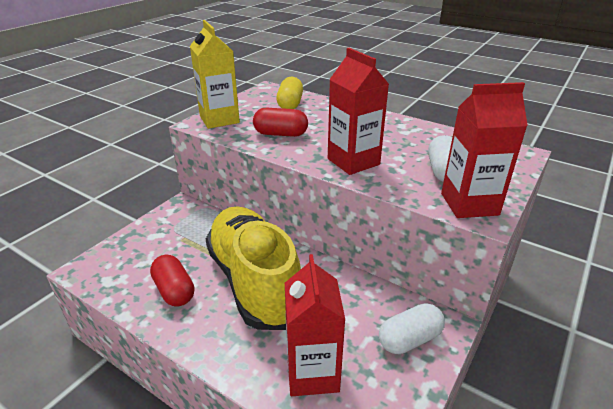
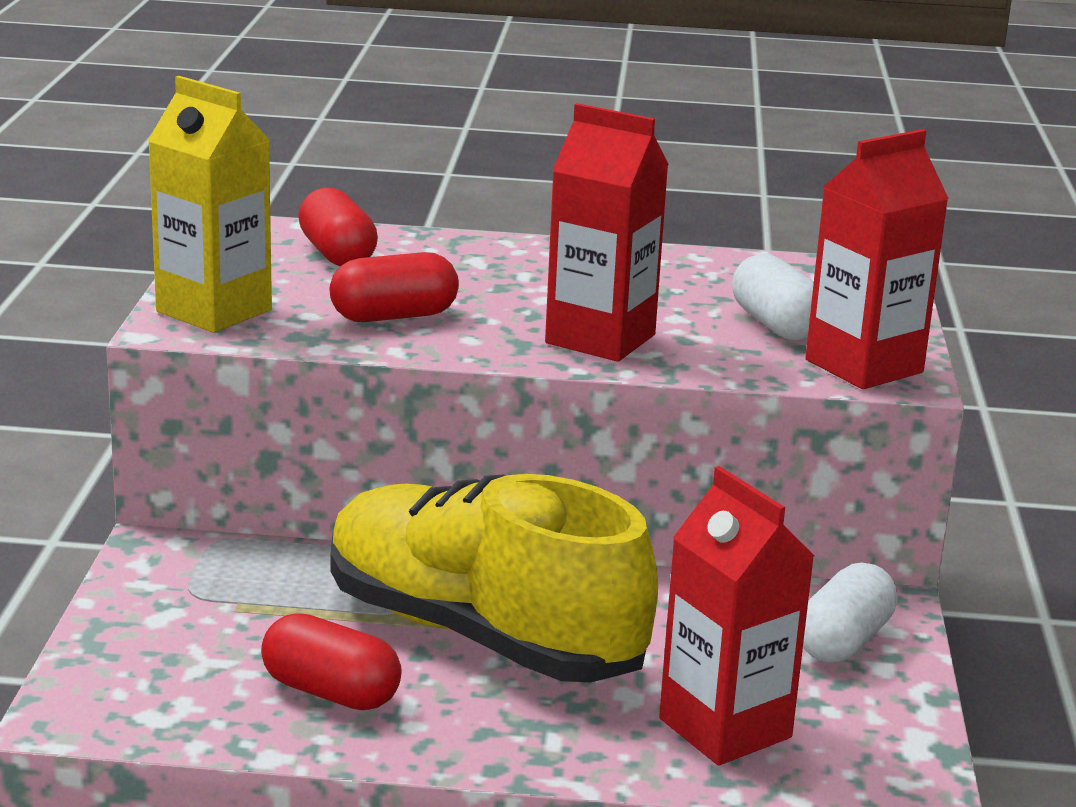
camera: 30 degrees left, 10 degrees down
(290, 104) = (337, 254): yellow capsule -> red capsule

